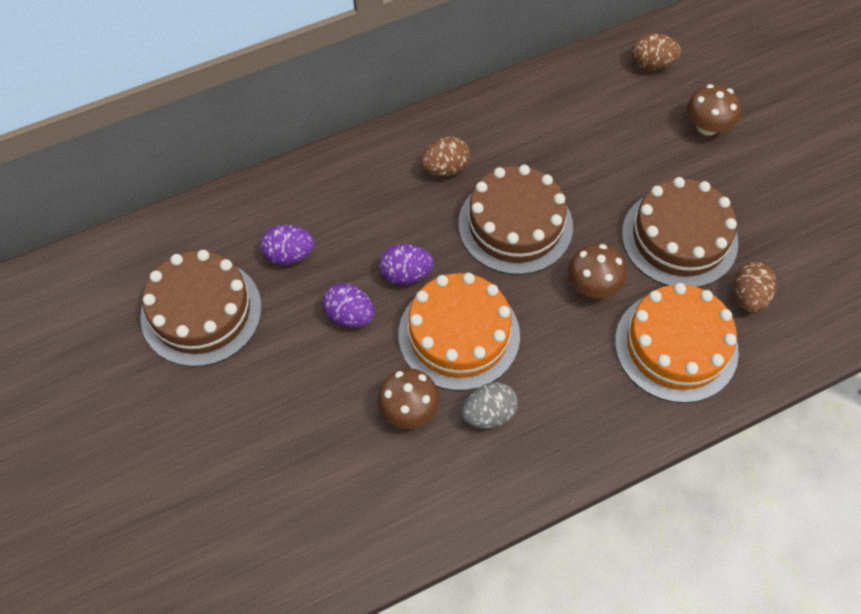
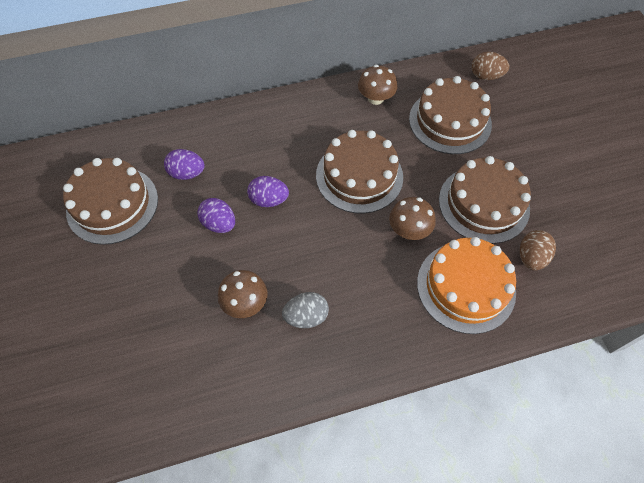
camera: 10 degrees right, 0 degrees up
(445, 168) = (316, 128): brown egg -> none
(459, 335) = (297, 251): orange cake -> none
(617, 134) = (450, 121): none -> brown cake
(707, 126) = (520, 125): brown mushroom -> brown mushroom (375, 98)

